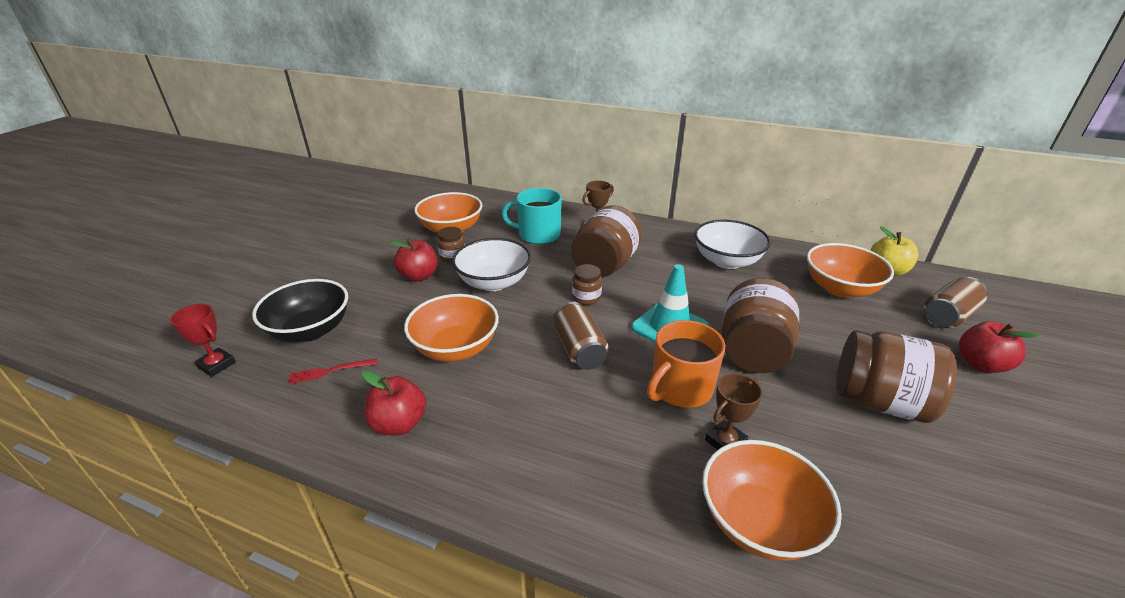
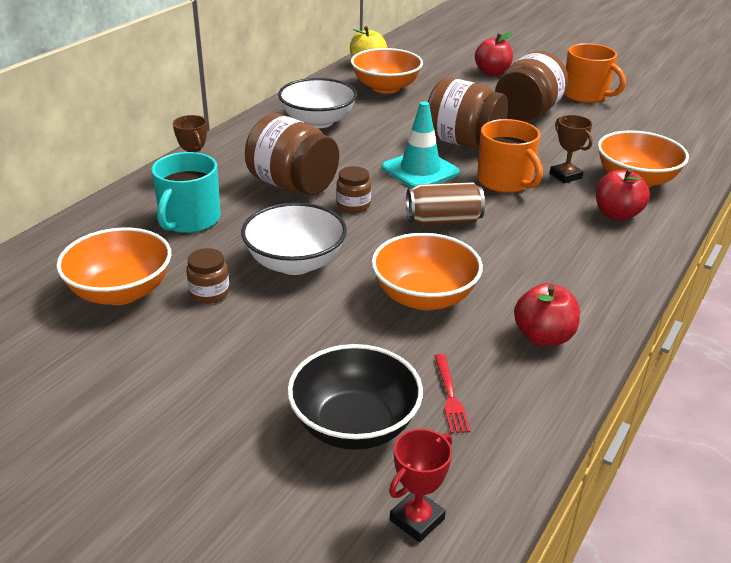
camera: 80 degrees left, 0 degrees up
(419, 276) = (250, 324): red apple -> red apple (617, 214)
(948, 316) = (435, 64): brown can -> none
(1016, 469) = (586, 95): none -> orange mug

